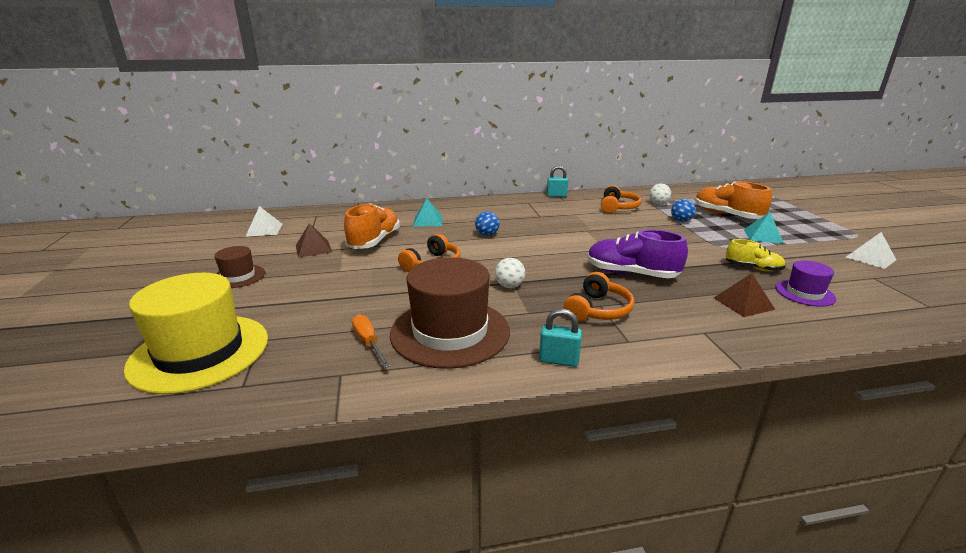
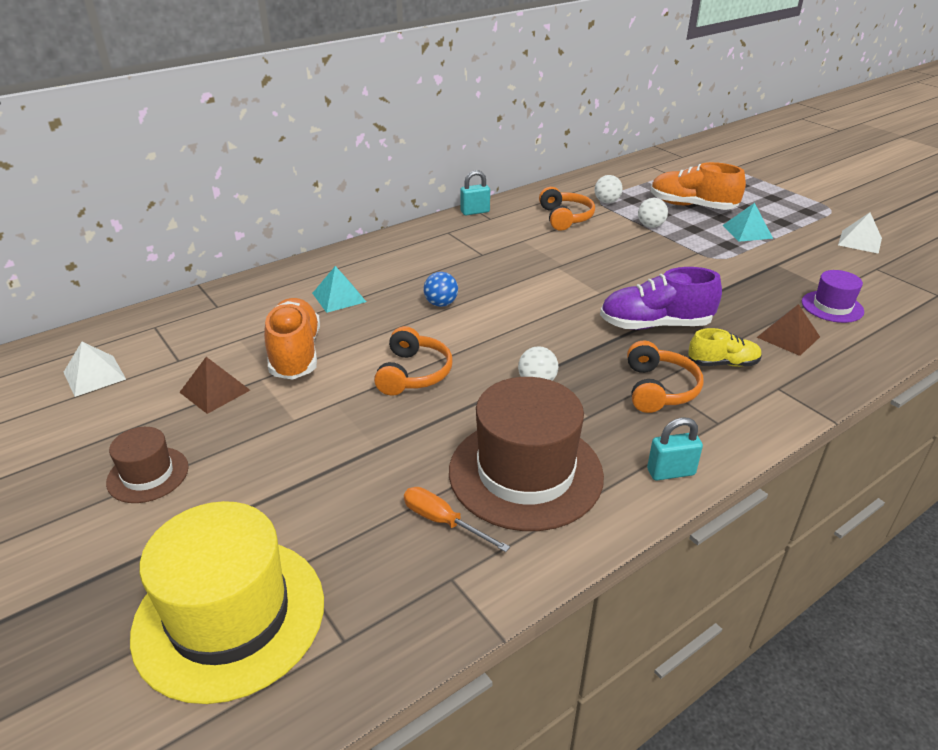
camera: 25 degrees left, 10 degrees up
(681, 221) = (650, 226): blue ball -> white ball
(753, 268) = (767, 283): yellow shoe -> yellow shoe (723, 363)

